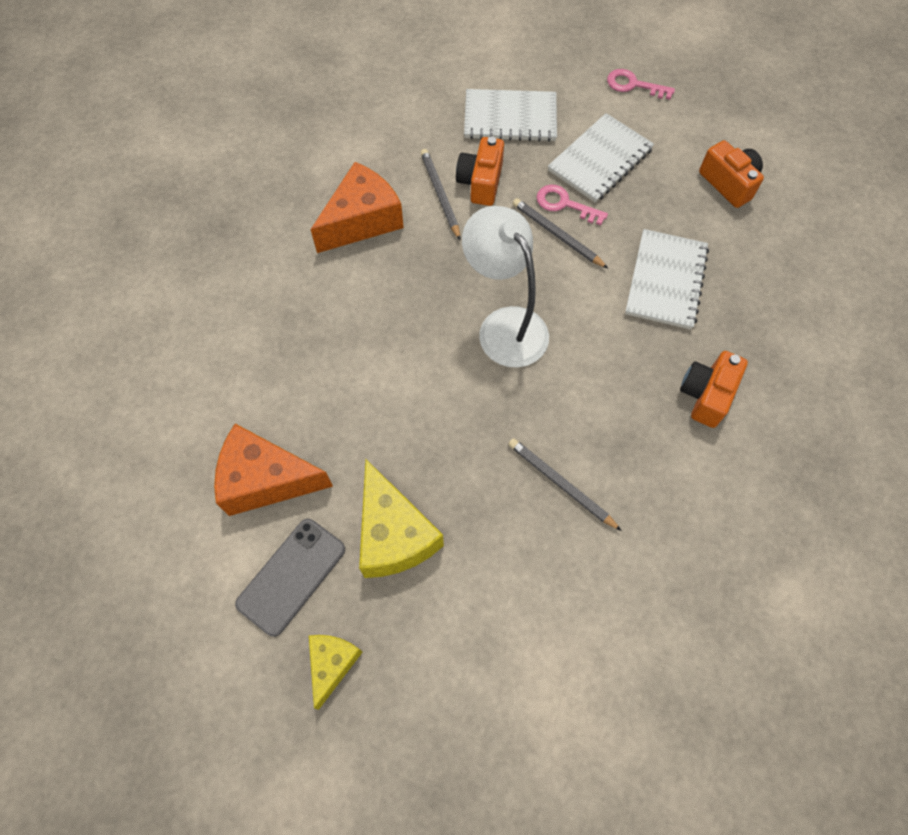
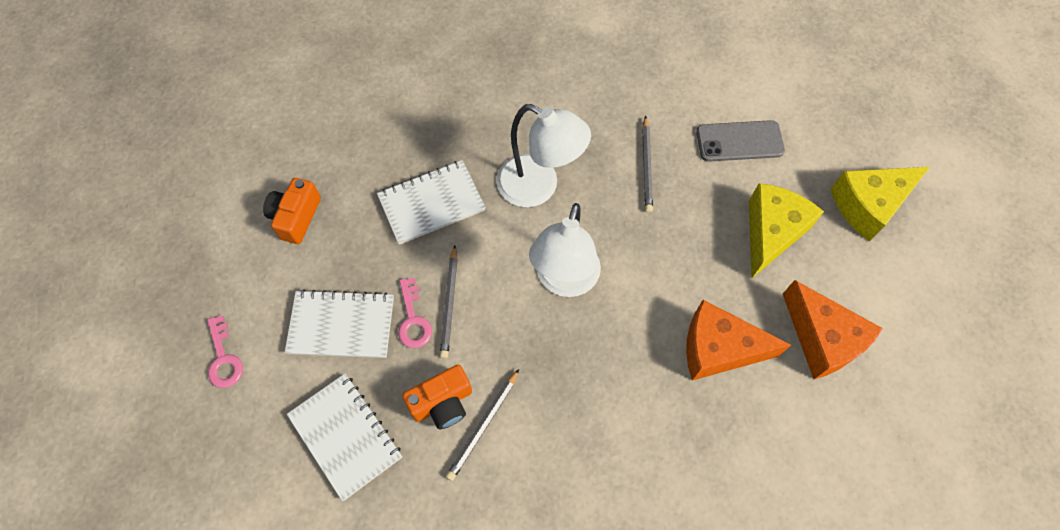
camera: 130 degrees left, 0 degrees up
(291, 576) = (854, 268): grey phone -> grey phone (739, 141)
(332, 664) = (868, 205): yellow cheese -> yellow cheese, size x1.72
(362, 220) = (564, 469): orange cheese -> orange cheese (718, 349)
(614, 373) = (539, 187): none -> white lamp
(706, 395) = (507, 127): orange camera -> none

